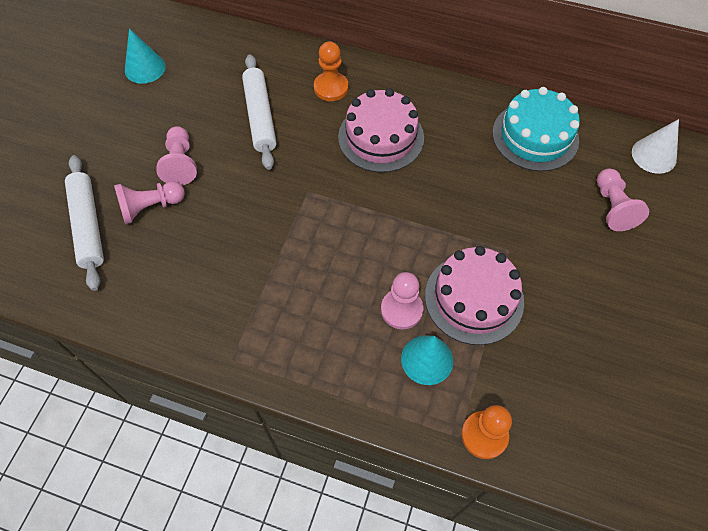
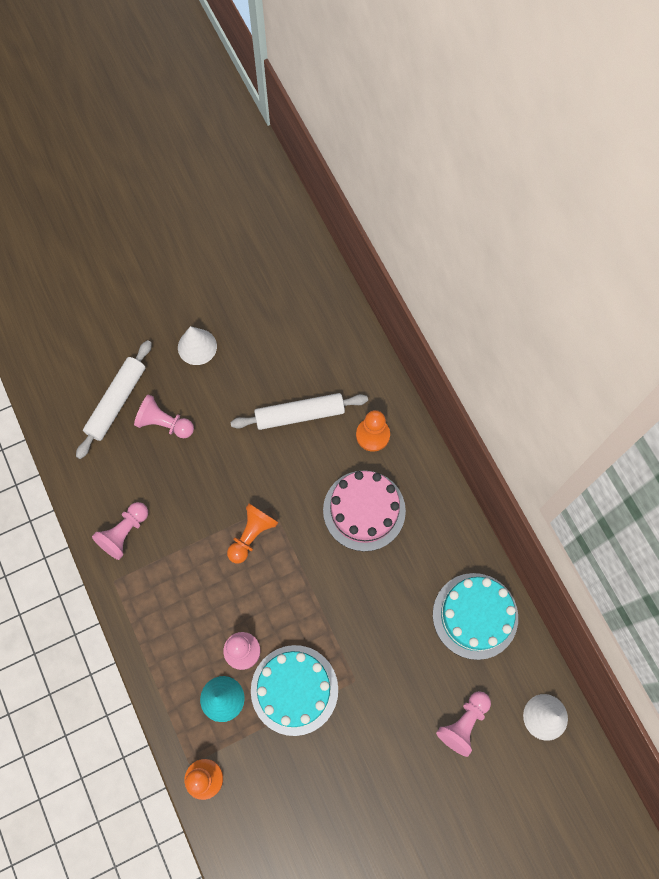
camera: 45 degrees right, 10 degrees up
(122, 135) = (197, 346): none -> white cone
(145, 68) = (262, 298): turquoise cone -> none
(180, 163) = (213, 405): pink pawn -> pink pawn (124, 533)
(260, 116) = (299, 414): white rolling pin -> white rolling pin turned 45 degrees clockwise
(314, 223) = (252, 535): none -> orange pawn
(474, 298) = (294, 690): pink cake -> turquoise cake

